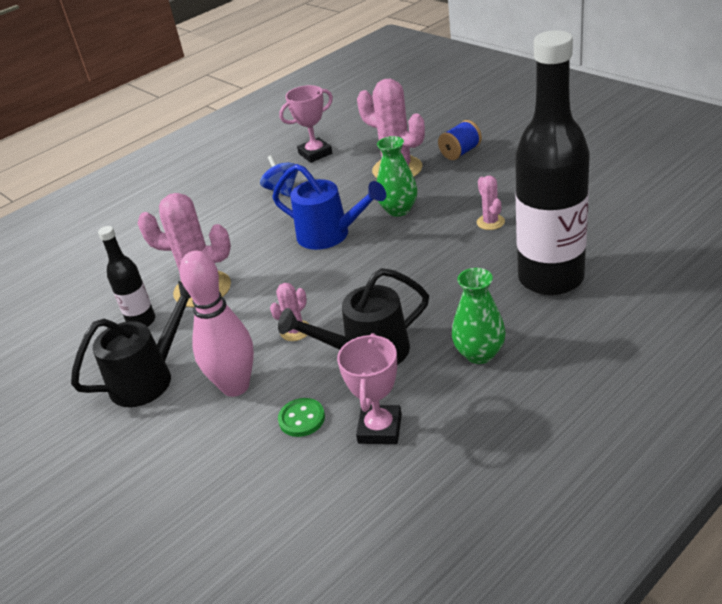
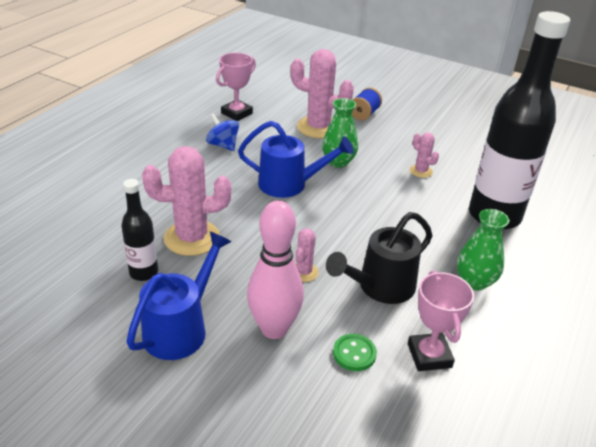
camera: 25 degrees left, 0 degrees up
(150, 377) = (181, 327): black watering can -> blue watering can

